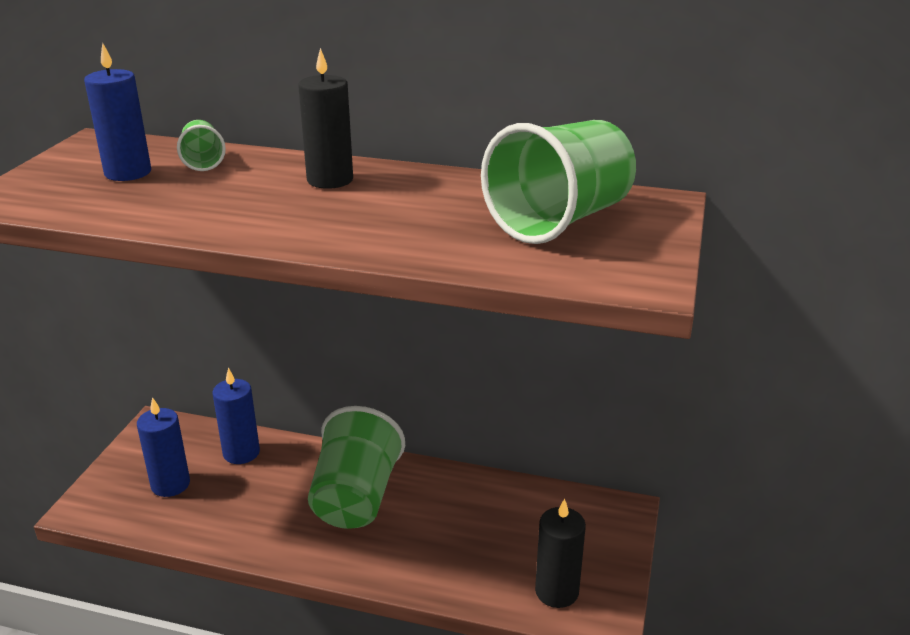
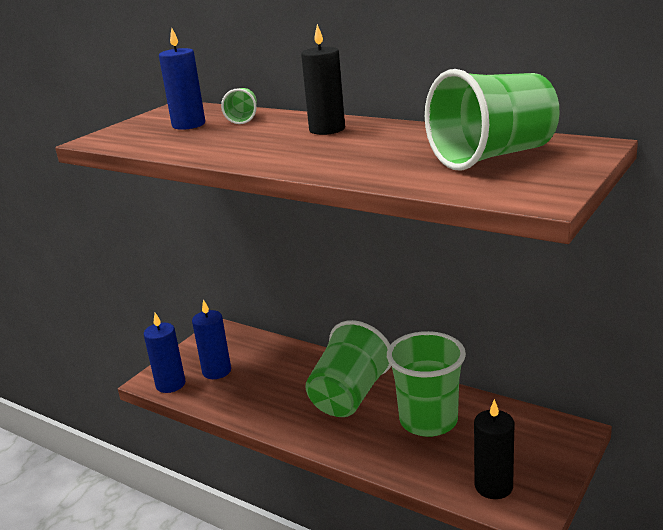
camera: 20 degrees right, 5 degrees down
(241, 453) = (273, 355): blue candle -> blue candle (170, 384)
(460, 518) = (428, 421): none -> green cup

